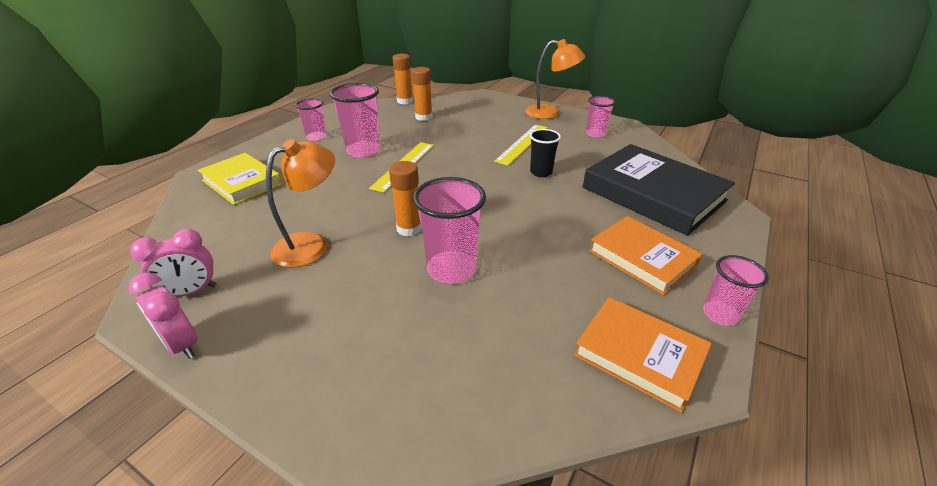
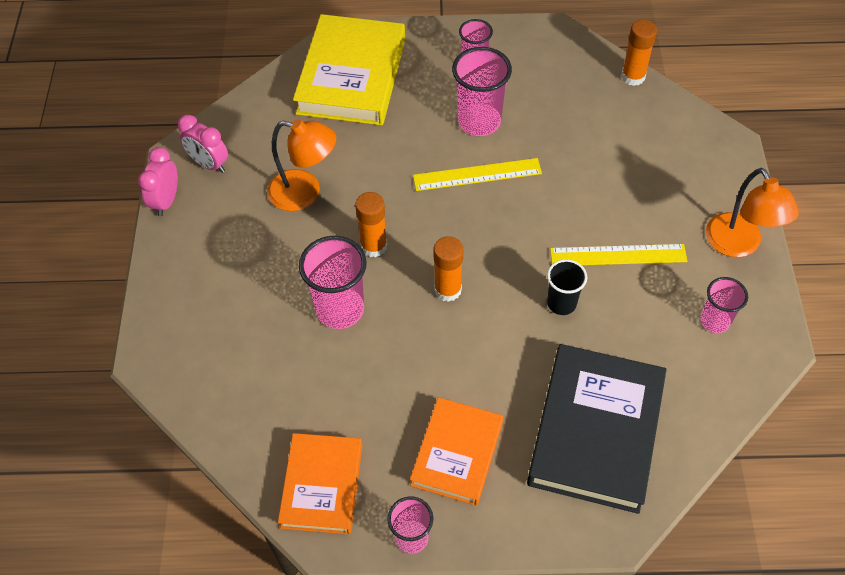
camera: 60 degrees right, 20 degrees up
(242, 182) = (351, 76): yellow book -> yellow book, size x1.61
(423, 117) = (604, 122): orange glue stick -> orange glue stick (448, 290)

